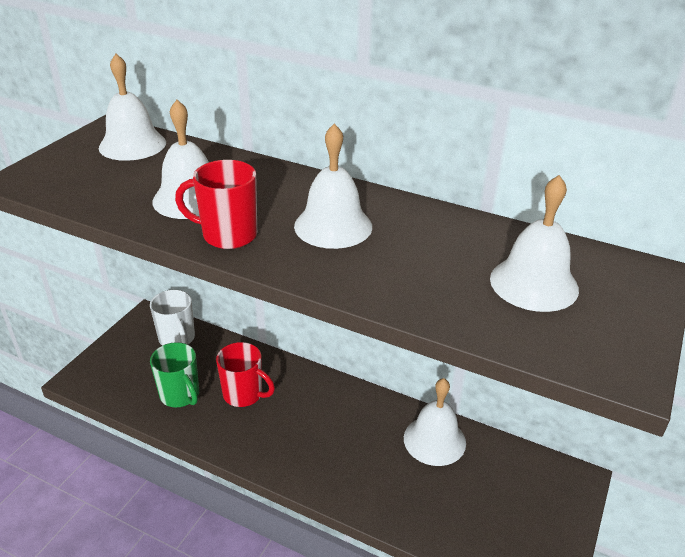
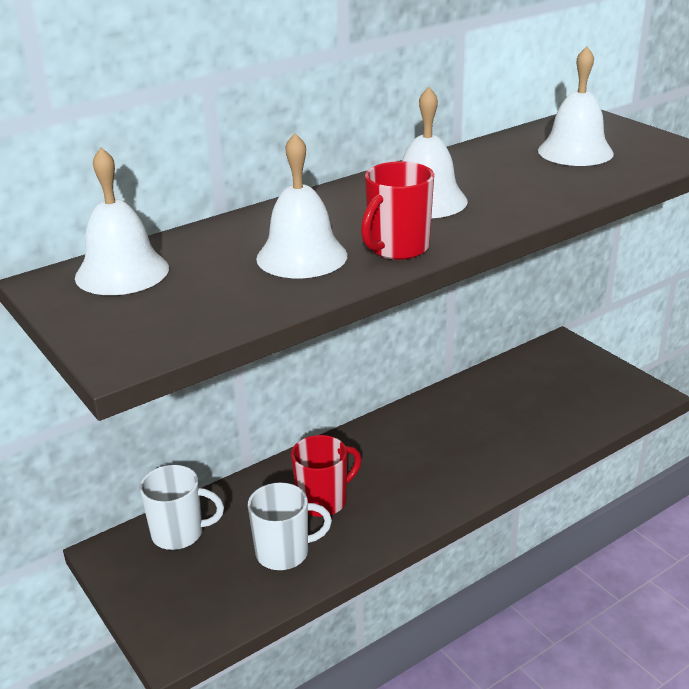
camera: 60 degrees left, 5 degrees down
(180, 395) = (284, 553): green mug -> white mug
(434, 440) = (475, 397): white bell -> none

